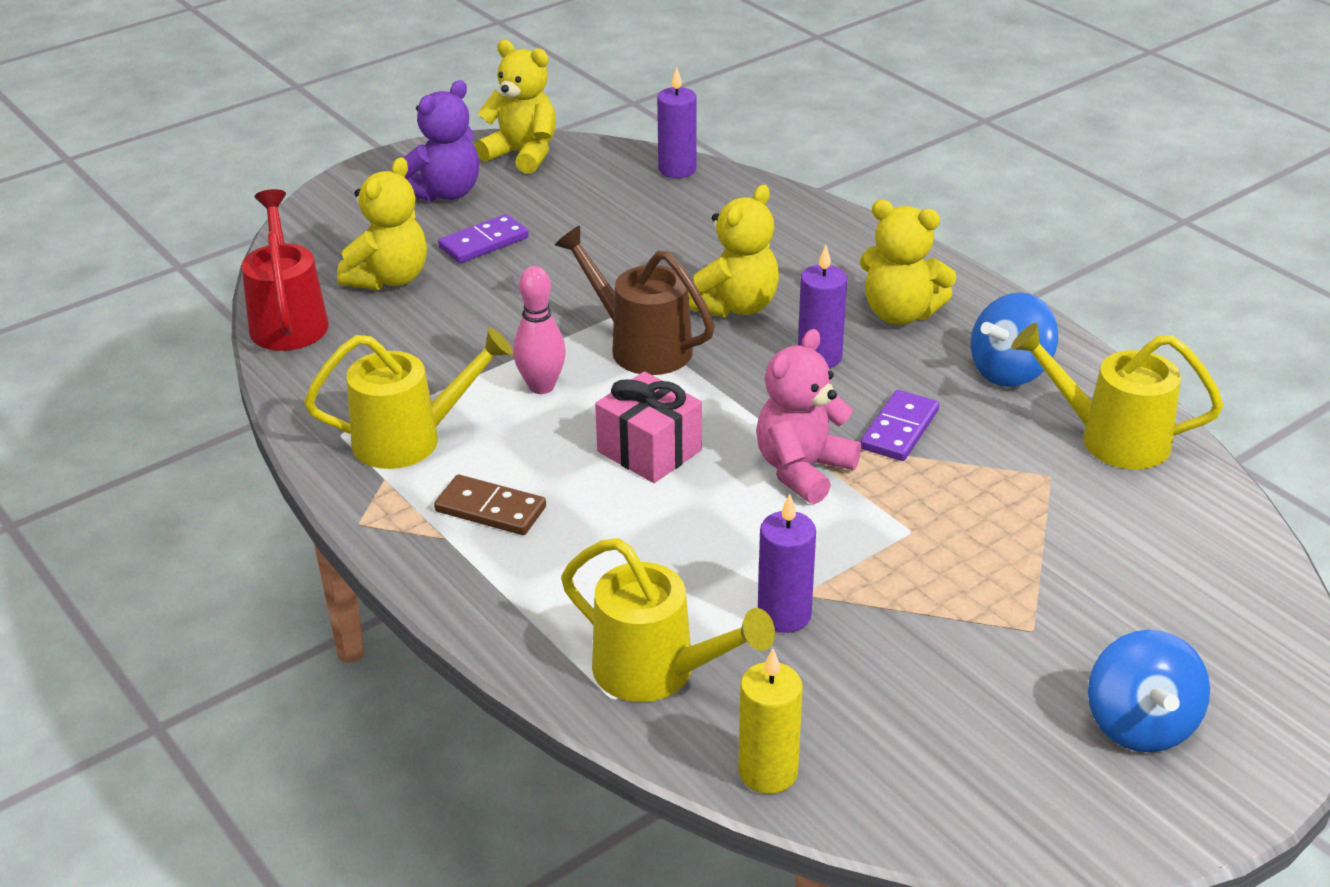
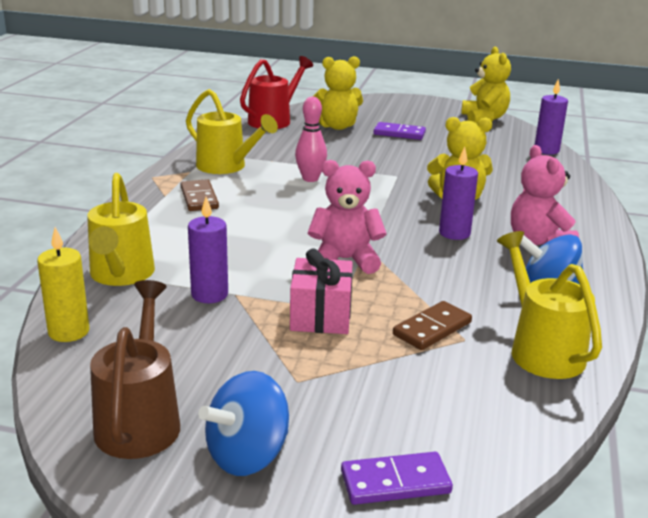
camera: 50 degrees right, 10 degrees down
(444, 193) = (421, 115): purple teddy bear -> none
(641, 346) = (381, 189): brown watering can -> brown watering can (140, 420)
(649, 451) = (299, 217): pink gift -> pink gift (320, 316)
(899, 429) = (428, 276): purple domino -> purple domino (395, 482)
(900, 313) = (538, 242): yellow teddy bear -> pink teddy bear
(1012, 486) = (432, 329): none -> brown domino

